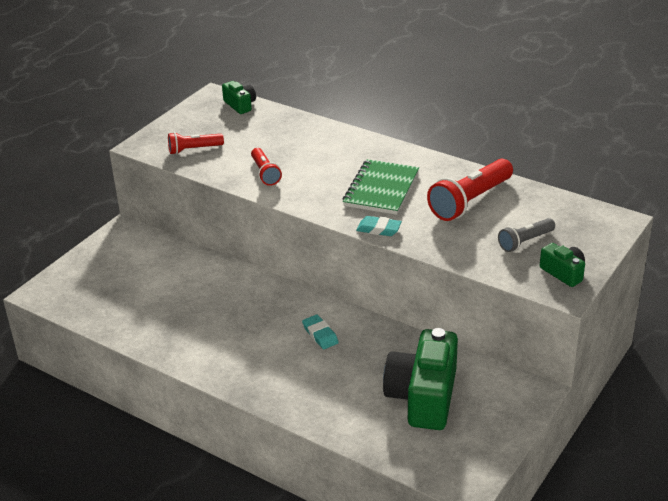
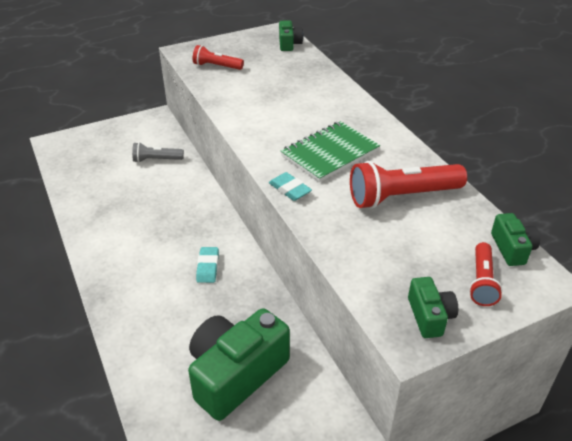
camera: 30 degrees right, 5 degrees up
(265, 173) = (248, 104): red flashlight -> red flashlight (481, 282)
(525, 242) = (419, 262): grey flashlight -> grey flashlight (156, 160)
(578, 207) = (512, 248): none -> green camera

